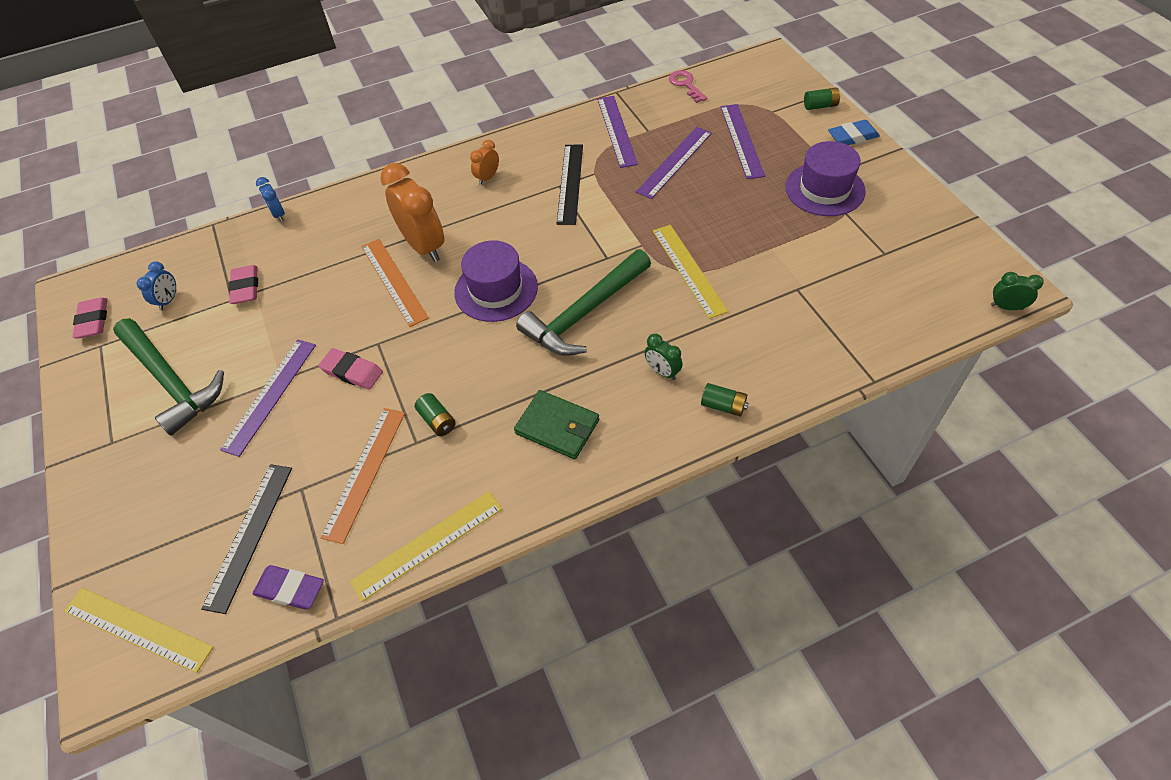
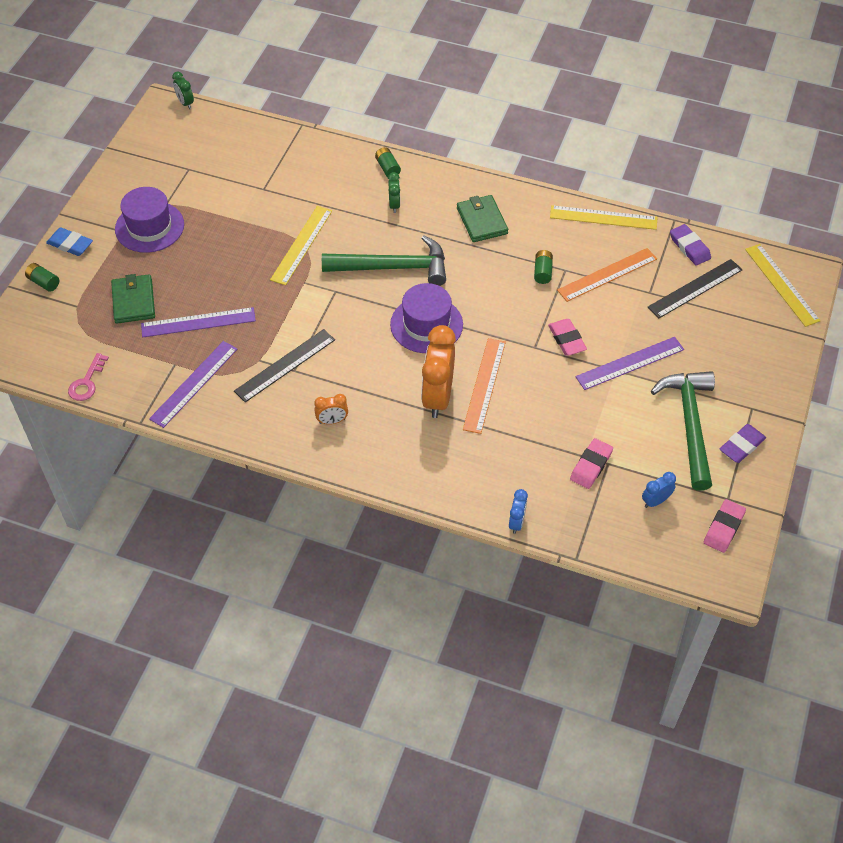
camera: 140 degrees left, 0 degrees up
(106, 398) = (741, 446): none -> purple eraser
(741, 140) = (133, 301): purple ruler -> green wallet

